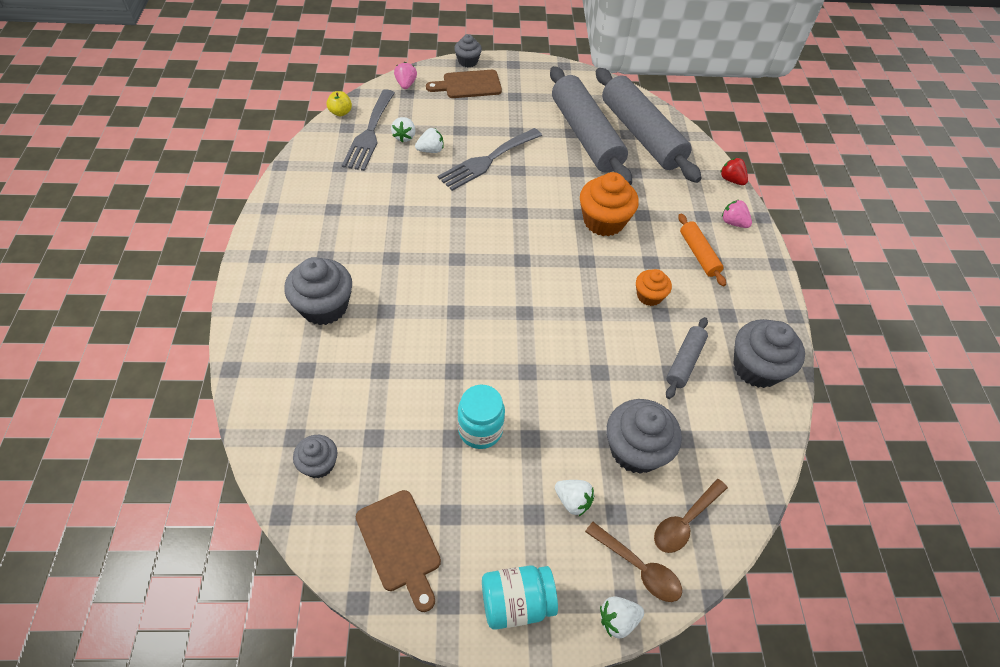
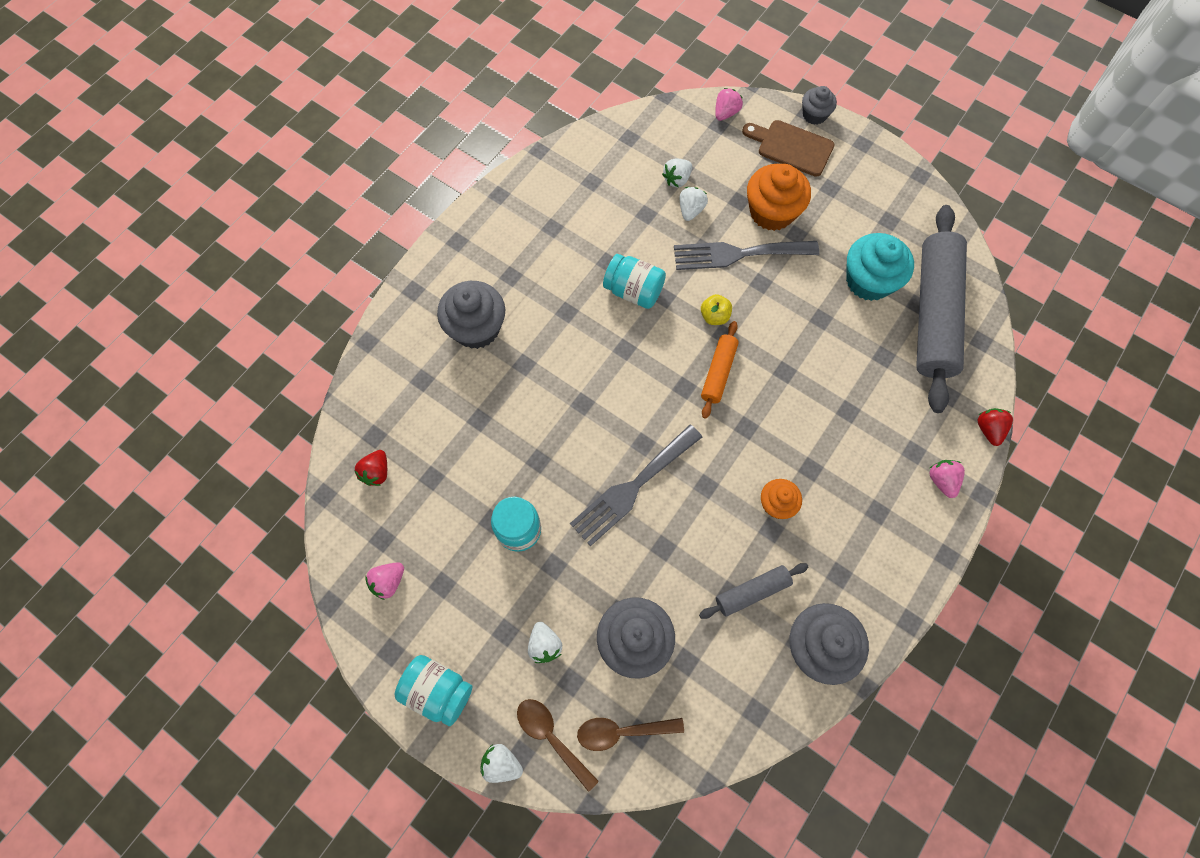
camera: 40 degrees right, 15 degrees up
(319, 464) = (376, 472): grey cupcake -> red strawberry
(340, 112) = (636, 116): yellow apple -> yellow apple (714, 316)
(369, 133) = (646, 157): grey fork -> grey fork (632, 488)
(400, 544) = (388, 582): brown cutting board -> pink strawberry
(431, 150) = (691, 210): white strawberry -> white strawberry turned 90 degrees counterclockwise
(432, 219) = (633, 291): none -> turquoise jar
(586, 135) = (868, 281): grey rolling pin -> turquoise cupcake
(603, 221) = (800, 394): orange cupcake -> orange cupcake (771, 212)
(638, 567) = (551, 737): brown spoon -> brown spoon turned 150 degrees clockwise
(698, 254) = (869, 492): orange rolling pin -> orange rolling pin (718, 372)

